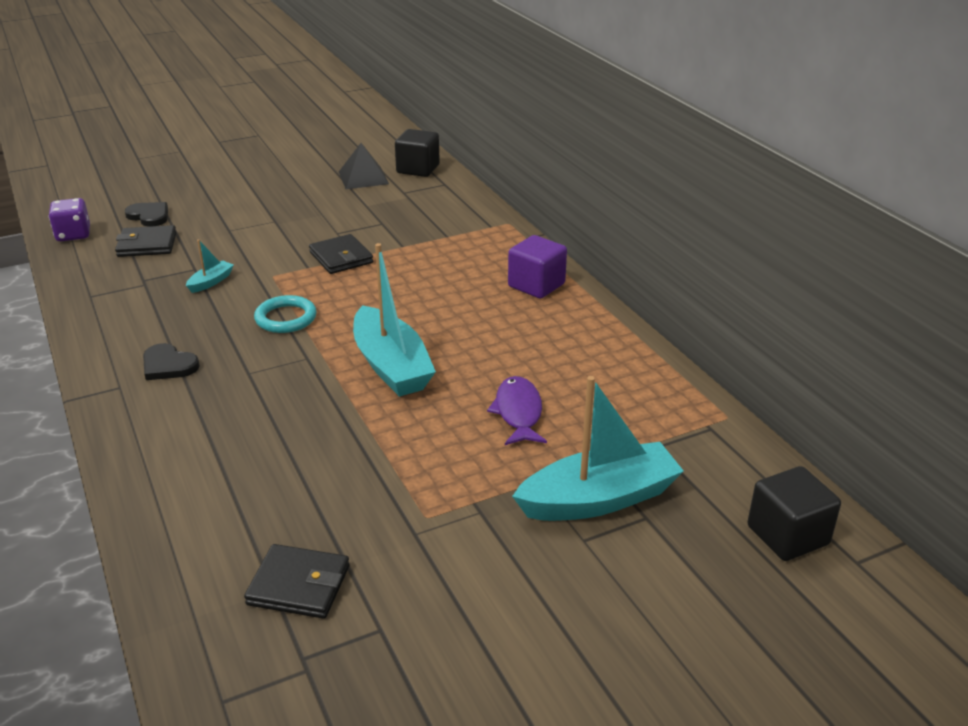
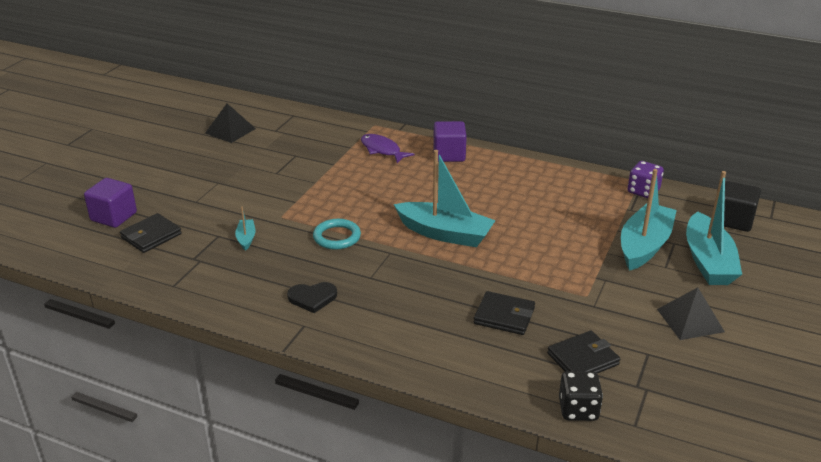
camera: 40 degrees left, 0 degrees up
(73, 235) = (75, 254): purple dice -> purple dice (643, 191)
(149, 216) = (114, 217): black heart -> purple cube
(197, 638) = (578, 409): none -> black dice
(341, 258) = (307, 187): black wallet -> black wallet (504, 316)
(418, 169) = (258, 111): black cube -> none
(501, 624) = (690, 320): none -> black pyramid
(518, 412) = (547, 225): purple fish -> purple fish (382, 150)
(655, 566) = (708, 261): none -> turquoise boat

